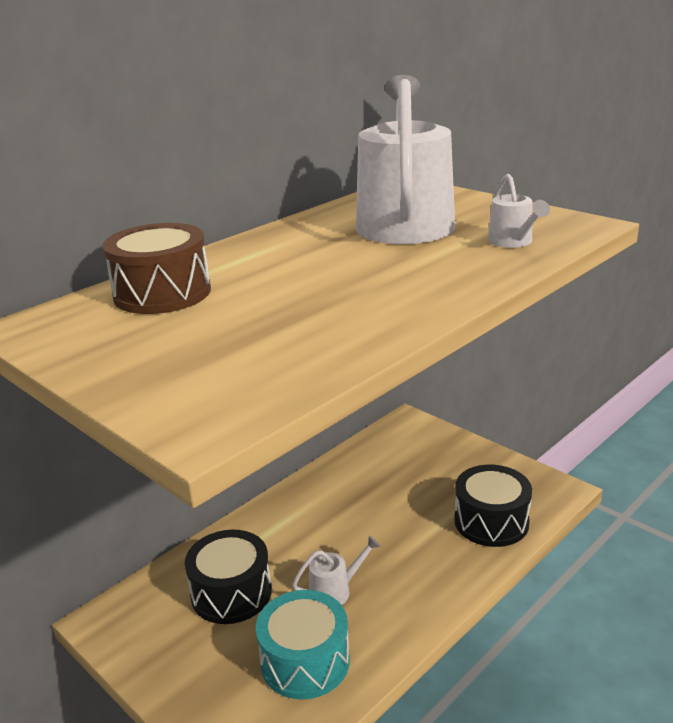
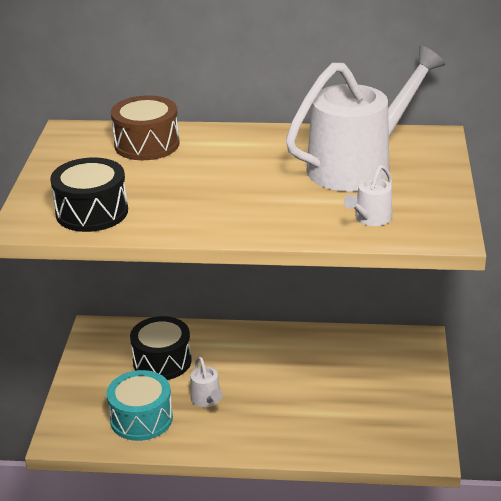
camera: 50 degrees right, 5 degrees up
(335, 591) = (207, 400): white watering can -> white watering can turned 45 degrees clockwise
(491, 521) = (350, 435): black drum -> black drum (92, 212)

